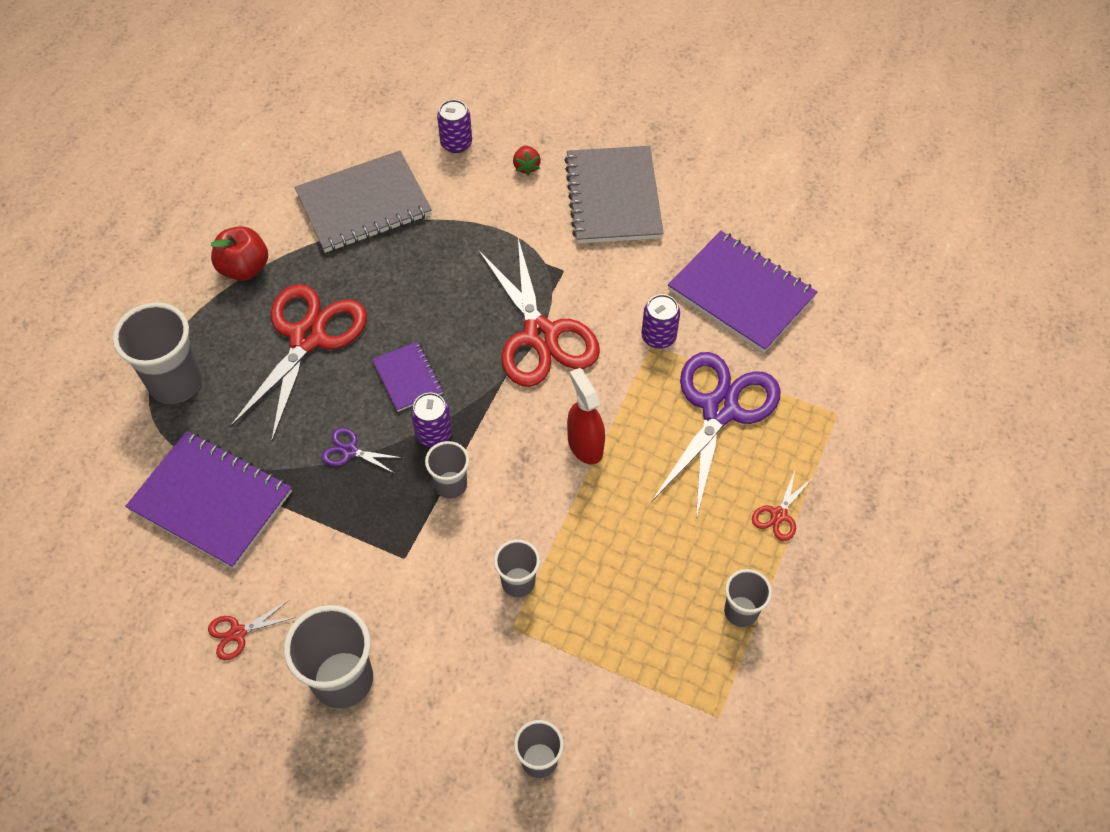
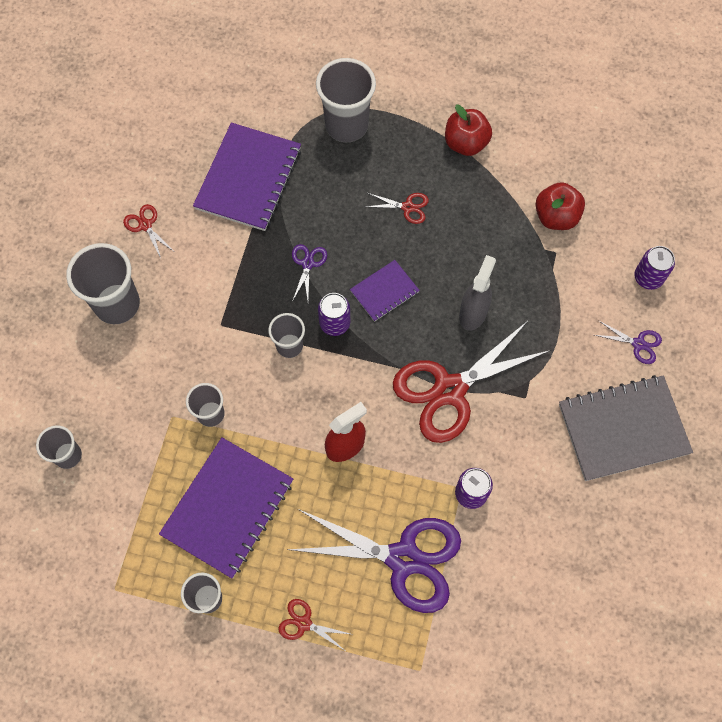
camera: 80 degrees right, 10 degrees up
(308, 338) = (407, 207): red scissors -> red scissors, size x0.42
(364, 204) = (556, 217): grey notebook -> red apple
(456, 298) = (473, 313): none -> grey spray bottle
(526, 166) = (638, 344): red strawberry -> purple scissors
(741, 293) = (538, 565): purple notebook -> purple notebook (228, 508)

